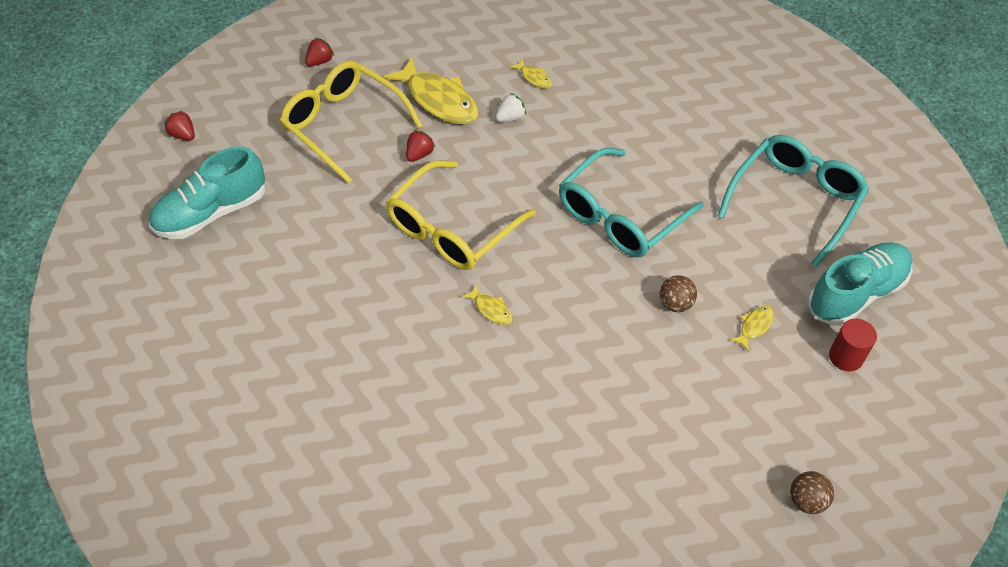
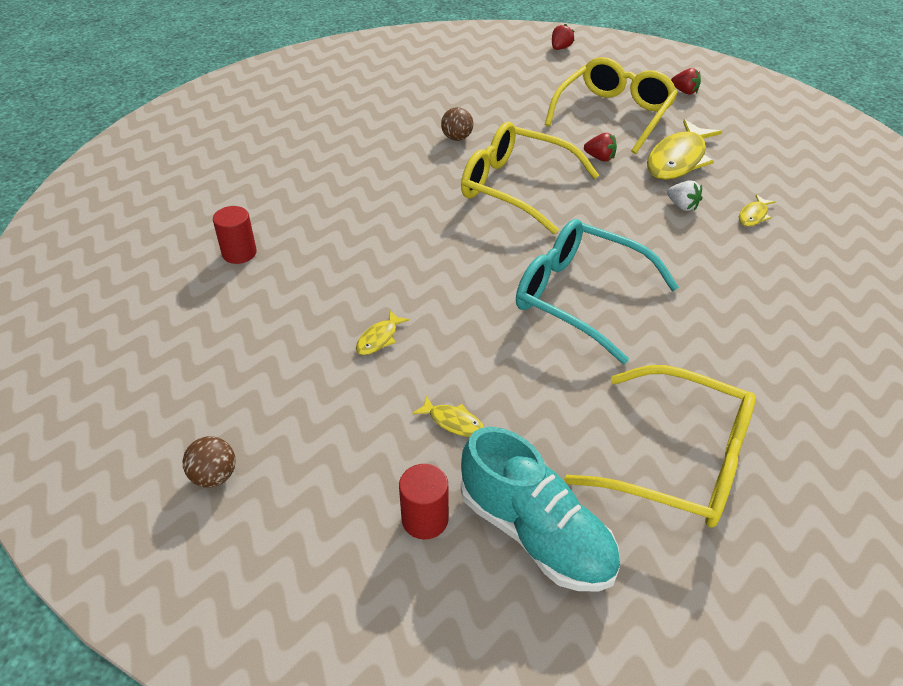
camera: 80 degrees right, 10 degrees down
(212, 213) = (486, 73): turquoise shoe -> none
(491, 309) = (427, 221): yellow fish -> yellow fish (379, 338)
(511, 484) = (239, 253): none -> red cylinder
(675, 304) = (468, 349): brown ball -> brown ball (457, 138)
(795, 201) = (679, 461): turquoise glasses -> yellow glasses

